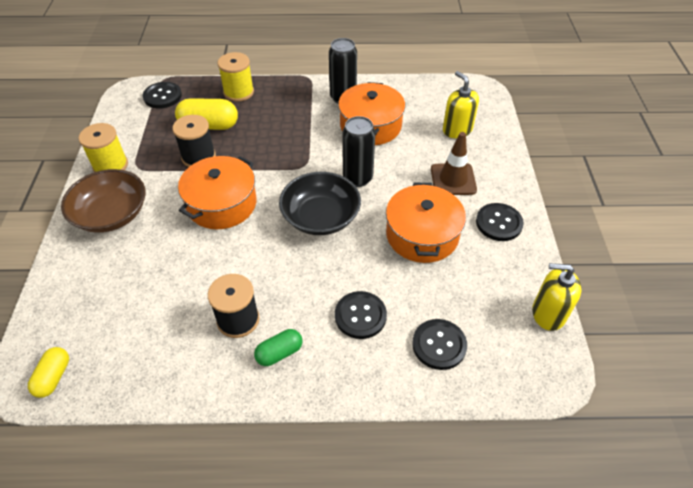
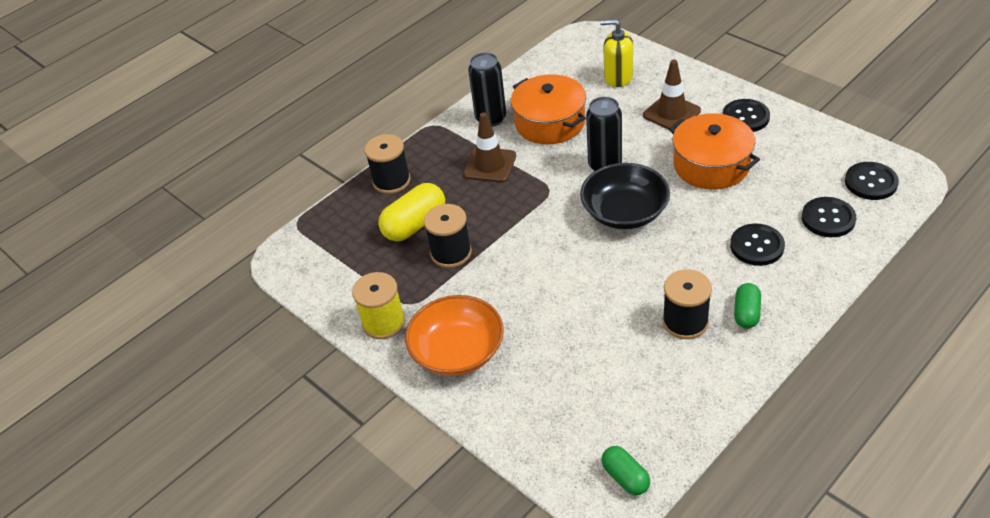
camera: 40 degrees left, 5 degrees down
(53, 377) = (625, 477): yellow capsule -> green capsule
(111, 214) = (457, 351): brown bowl -> orange bowl
(162, 96) = (324, 237): black button -> black button (871, 182)
(222, 204) = (535, 267): orange pot -> none
(238, 92) = (391, 181): yellow spool -> black spool
(298, 124) = (490, 165): none -> brown traffic cone
(548, 313) = (856, 146): yellow soap dispenser -> none

